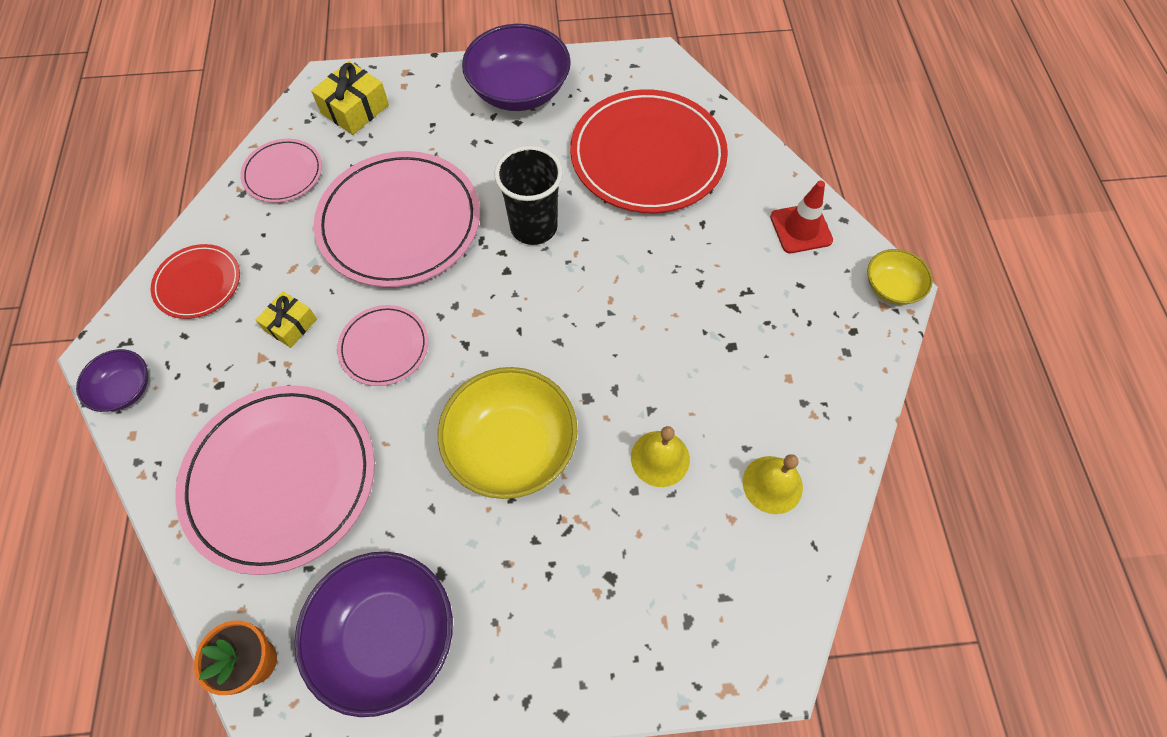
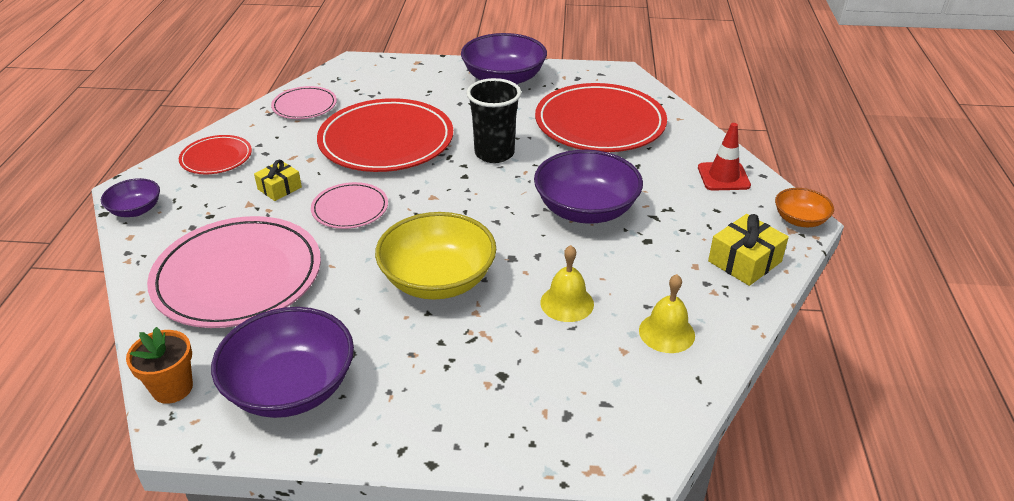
camera: 10 degrees right, 25 degrees down
(355, 109) = (372, 78): yellow gift -> yellow gift (744, 261)
(400, 223) = (386, 141): pink plate -> red plate
(656, 307) = (586, 210): none -> purple bowl
(891, 287) = (800, 220): yellow bowl -> orange bowl

